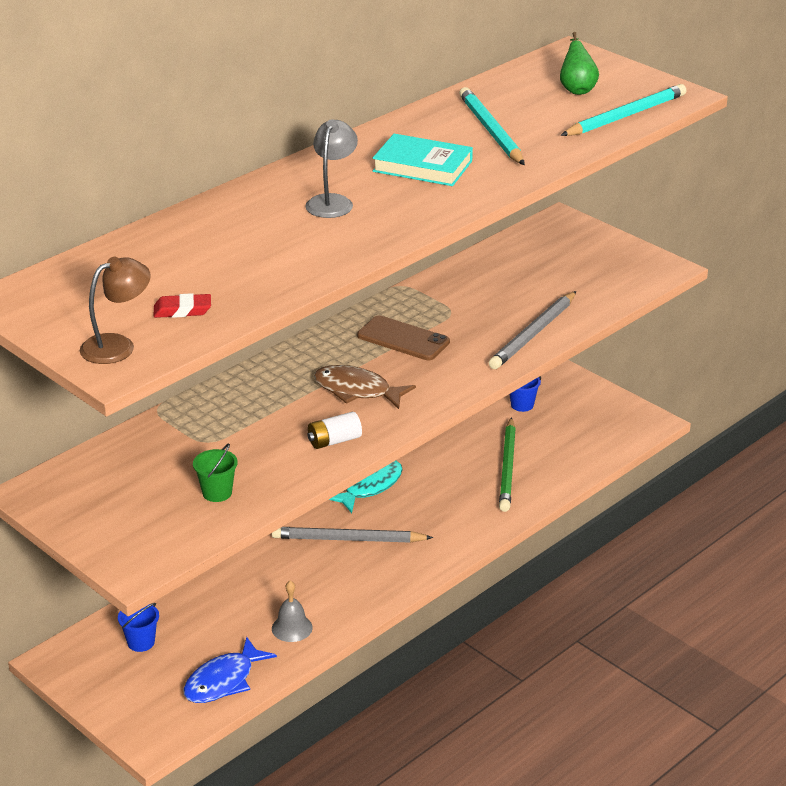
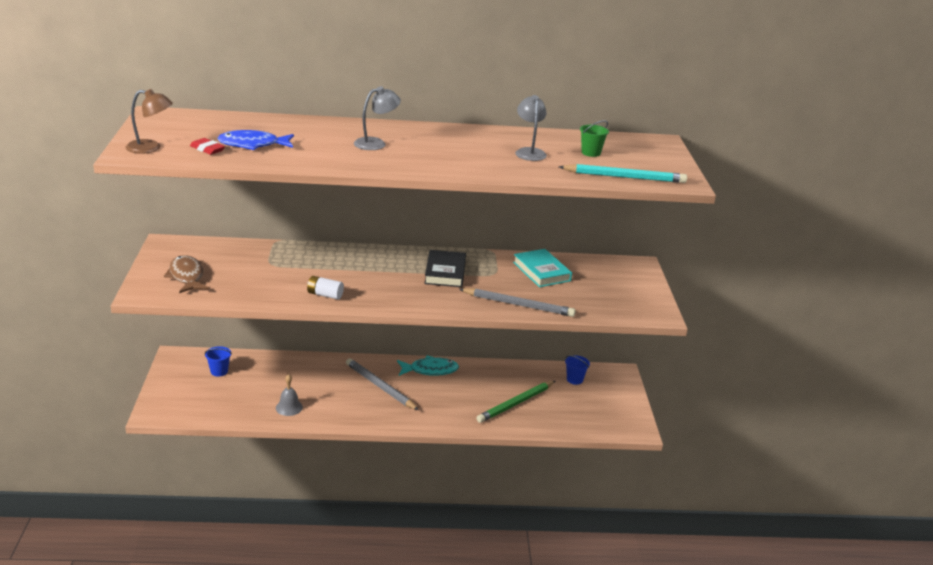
camera: 40 degrees right, 5 degrees down
(217, 493) = (233, 285): green bucket -> green bucket (591, 153)
(223, 681) = (222, 409): blue fish -> blue fish (252, 145)
(357, 390) = (378, 281): brown fish -> brown fish (186, 276)
(403, 339) = (445, 272): brown phone -> black book
(422, 166) = (456, 150): turquoise book -> turquoise book (541, 271)
(491, 131) = (529, 152): turquoise pencil -> grey lamp
(533, 334) = (518, 305): grey pencil -> grey pencil turned 150 degrees counterclockwise
(577, 89) = (624, 156): green pear -> none

